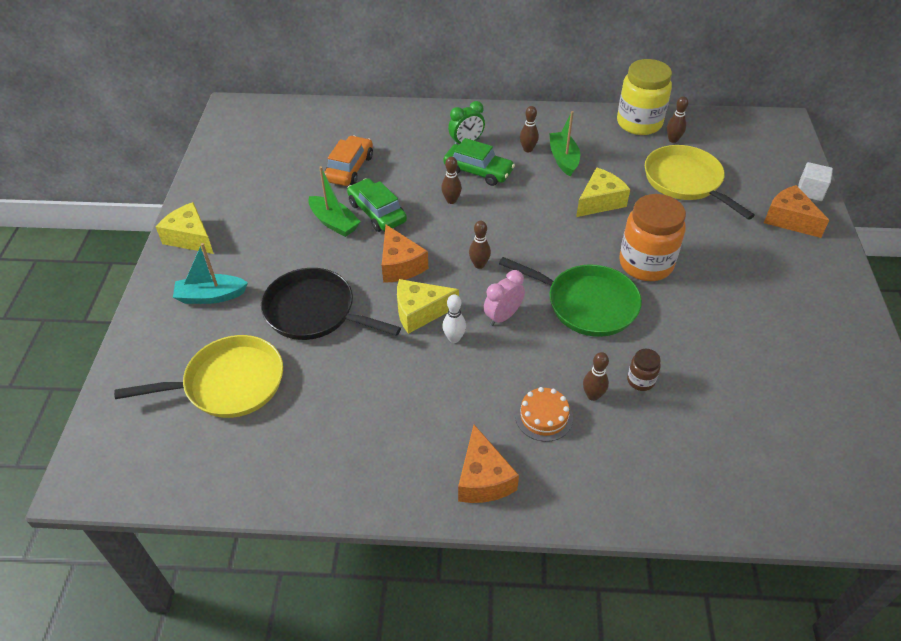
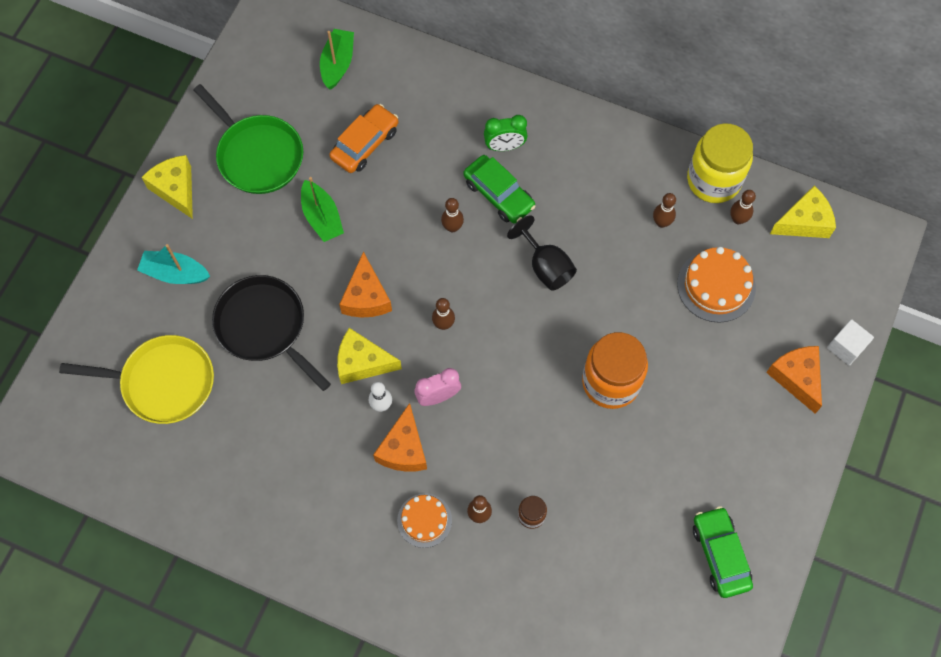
camera: 20 degrees right, 20 degrees up
(377, 212) = (370, 218): green car -> green car (720, 554)
(483, 478) = (344, 561): orange cheese -> orange cheese (404, 449)
(528, 149) = (567, 179): brown bowling pin -> brown bowling pin (661, 222)
(543, 205) = (546, 266): none -> black goblet
(563, 159) = (599, 207): green boat -> green boat (338, 64)
(587, 304) = (526, 411): green pan -> green pan (257, 155)
(600, 201) = (607, 282): yellow cheese -> yellow cheese (804, 222)
(685, 181) = (716, 285): yellow pan -> orange cake

